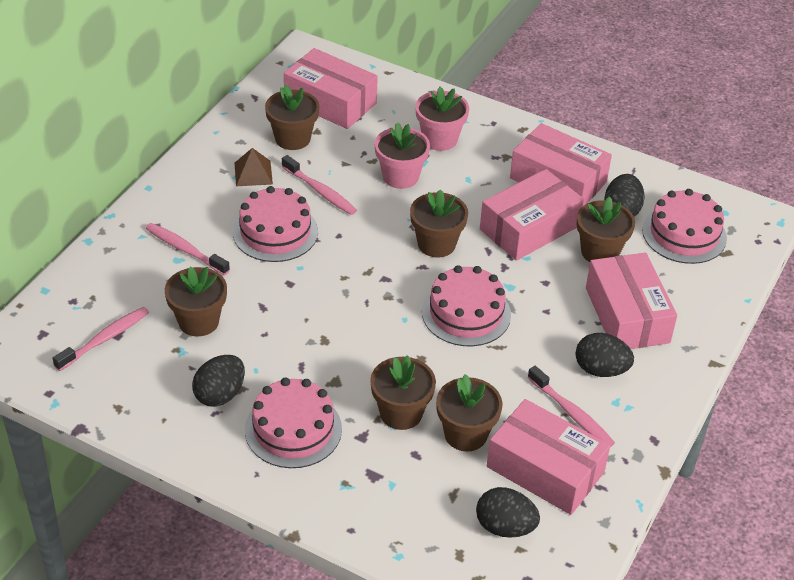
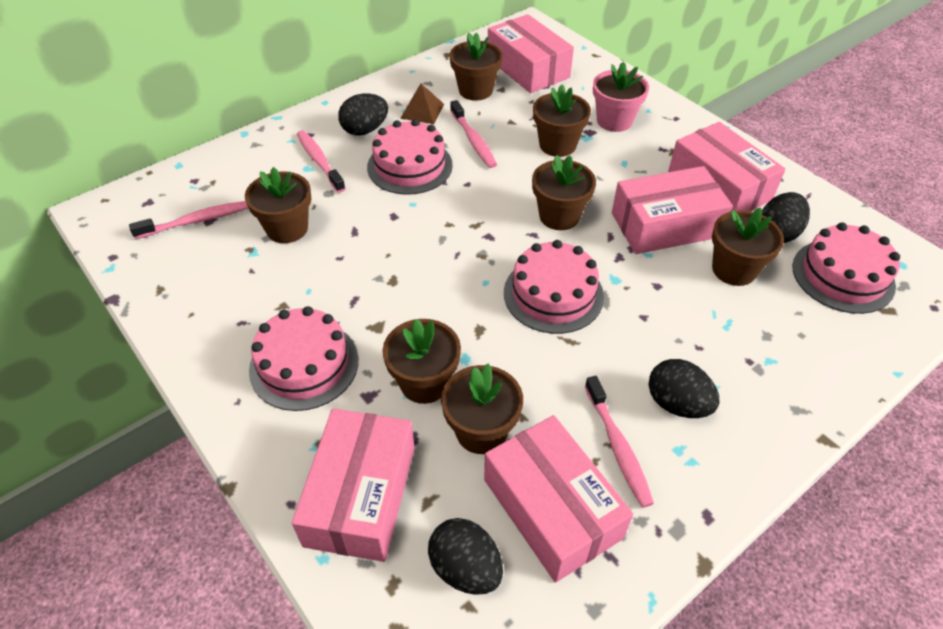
camera: 25 degrees right, 5 degrees up
(220, 395) = (258, 305): black egg -> black egg (365, 130)
(400, 176) = (557, 145): pink flower pot -> brown flower pot
(627, 315) = (737, 348): pink box -> pink box (361, 495)

